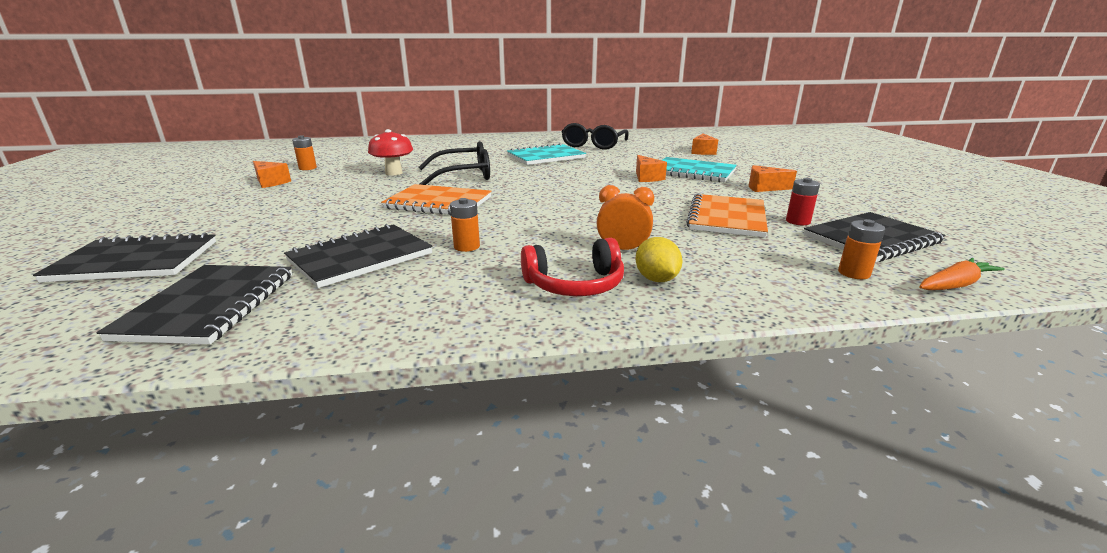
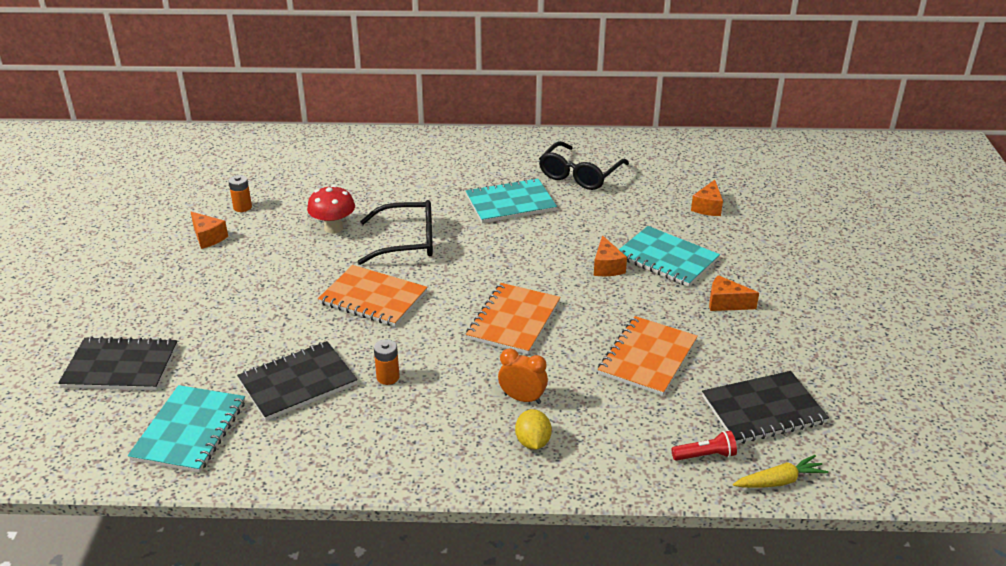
camera: 10 degrees right, 10 degrees up
(209, 305) = (190, 431): black notebook -> turquoise notebook
(575, 285) = (464, 441): red headphones -> none
(583, 206) = (513, 320): none -> orange notebook
(798, 221) = (714, 372): red battery -> none
(854, 273) = (705, 455): orange battery -> red flashlight
(954, 285) = (779, 481): orange carrot -> yellow carrot

